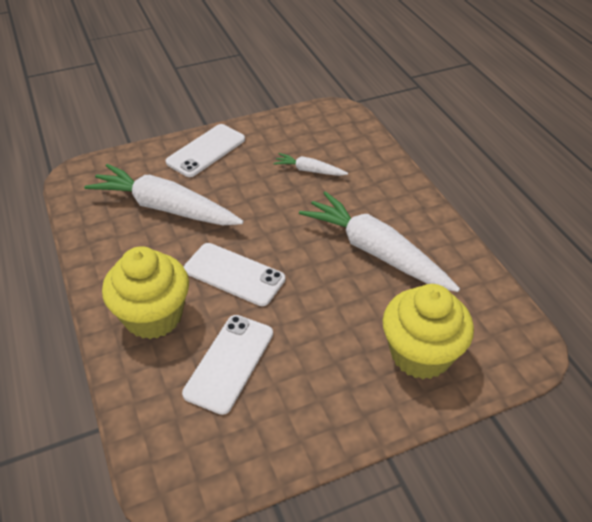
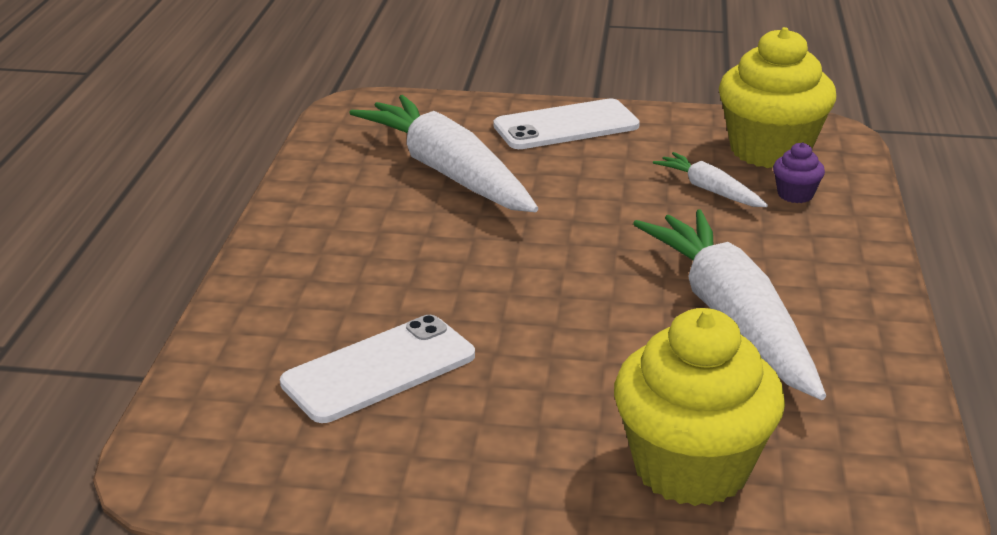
camera: 30 degrees right, 15 degrees down
(153, 316) = (322, 283): yellow cupcake -> yellow cupcake (770, 150)
(234, 274) = (478, 274): white phone -> none
(351, 159) = (795, 194): none -> purple cupcake

